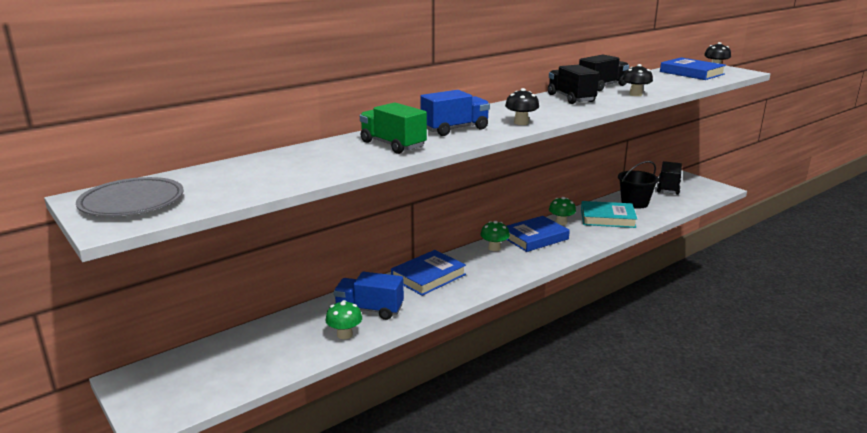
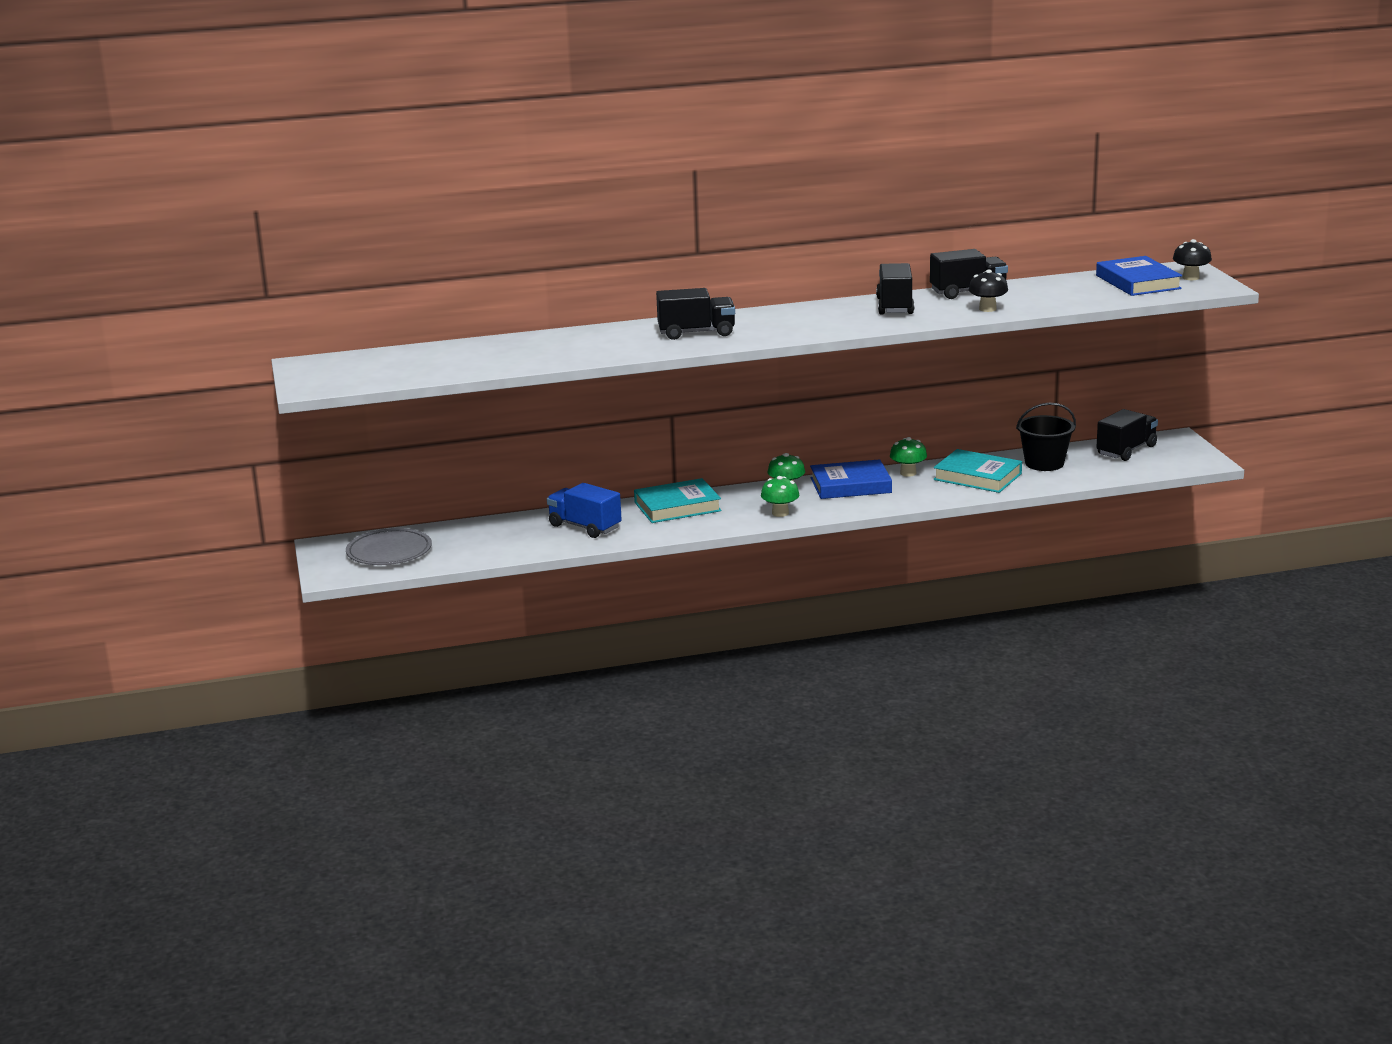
camera: 25 degrees right, 0 degrees up
(132, 202) = (334, 371): grey plate -> grey plate (389, 552)
(344, 334) = (541, 543): green mushroom -> green mushroom (780, 513)
(393, 145) = (609, 344): green truck -> none
(428, 276) = (677, 507): blue book -> turquoise book
(455, 129) = (696, 333): blue truck -> black truck
(521, 123) = (780, 333): black mushroom -> none

